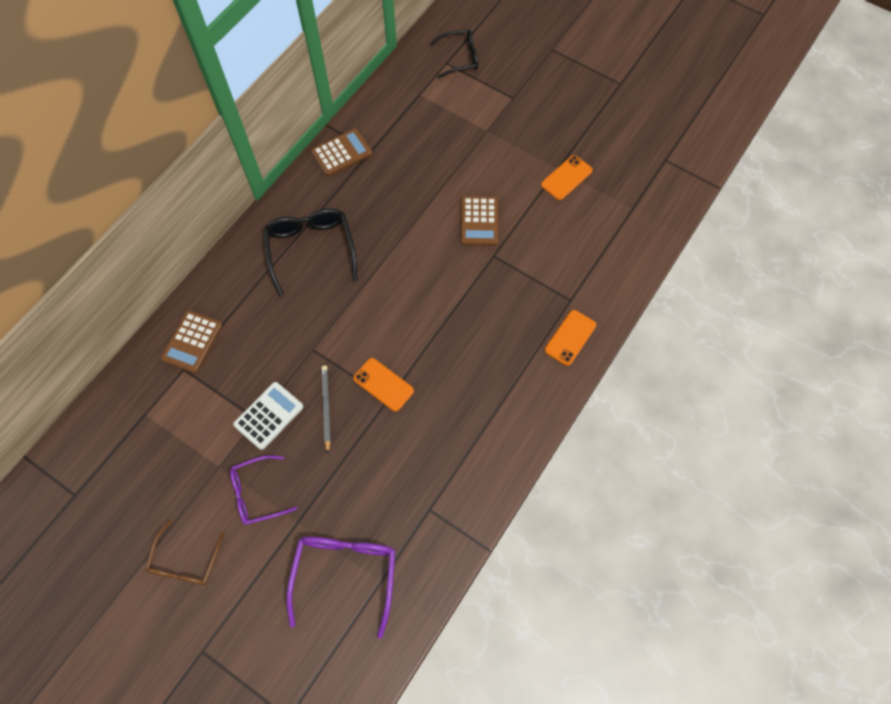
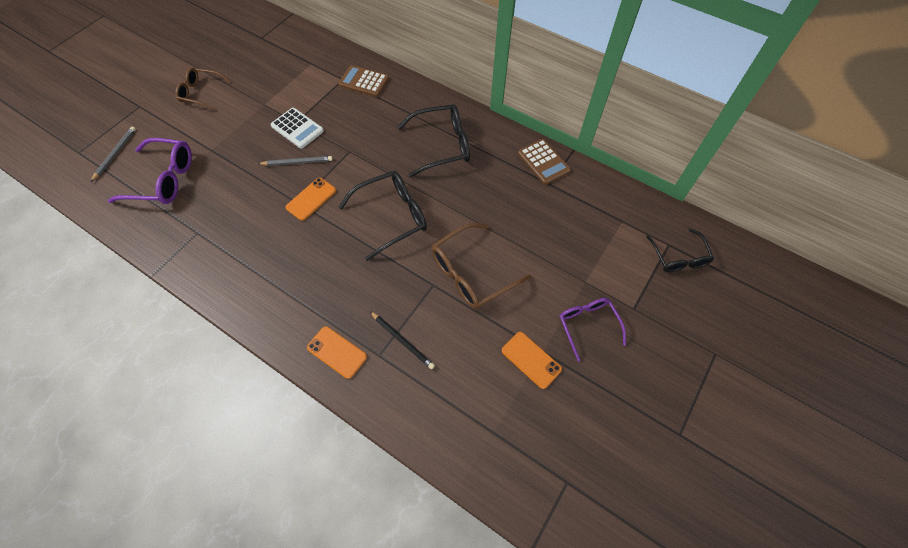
camera: 90 degrees right, 5 degrees down
(258, 493) = (238, 126): purple glasses -> purple glasses (588, 326)
(295, 658) = (115, 154): none -> grey pencil
(411, 298) = (391, 217): none -> black glasses
(479, 221) = (472, 273): brown calculator -> brown glasses
(554, 280) = (402, 340): none -> black pencil

